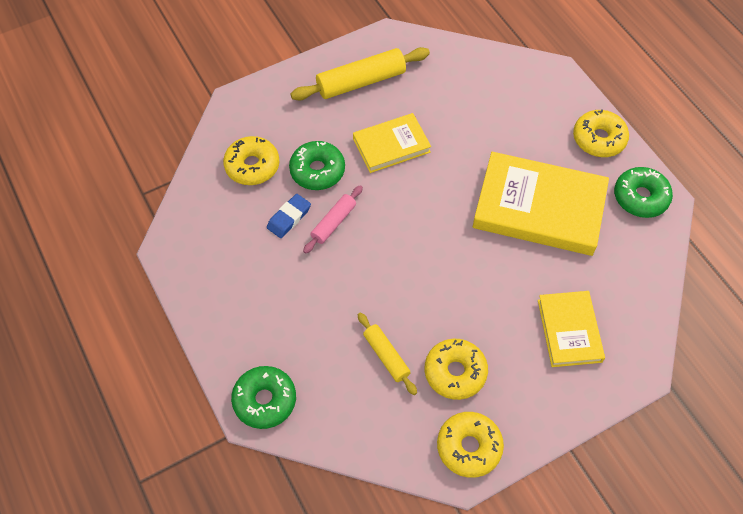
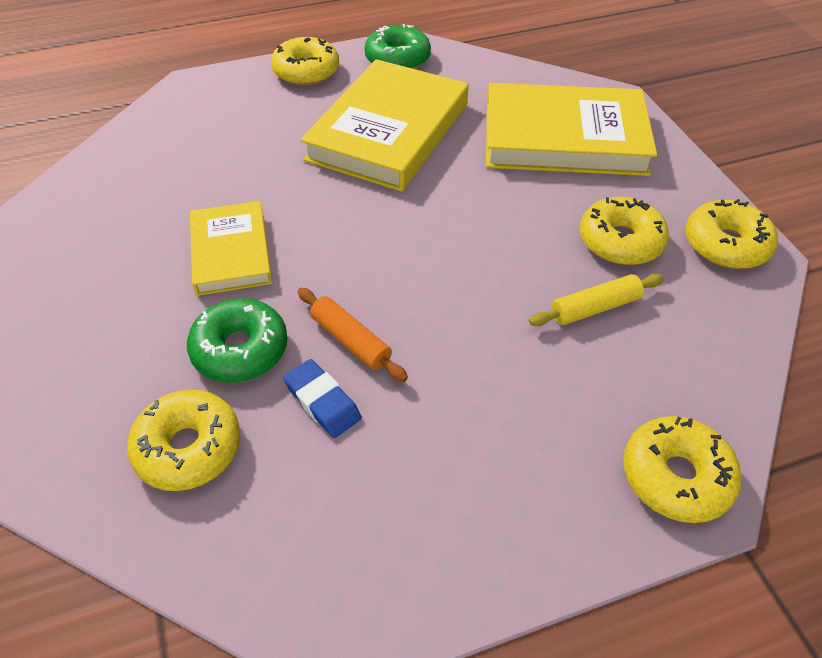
camera: 80 degrees left, 10 degrees down
(265, 400) = (675, 476): green donut -> yellow donut
(333, 223) = (351, 340): pink rolling pin -> orange rolling pin
(361, 82) = (88, 271): yellow rolling pin -> none
(569, 330) = (564, 138): yellow book -> yellow book, size x1.75

